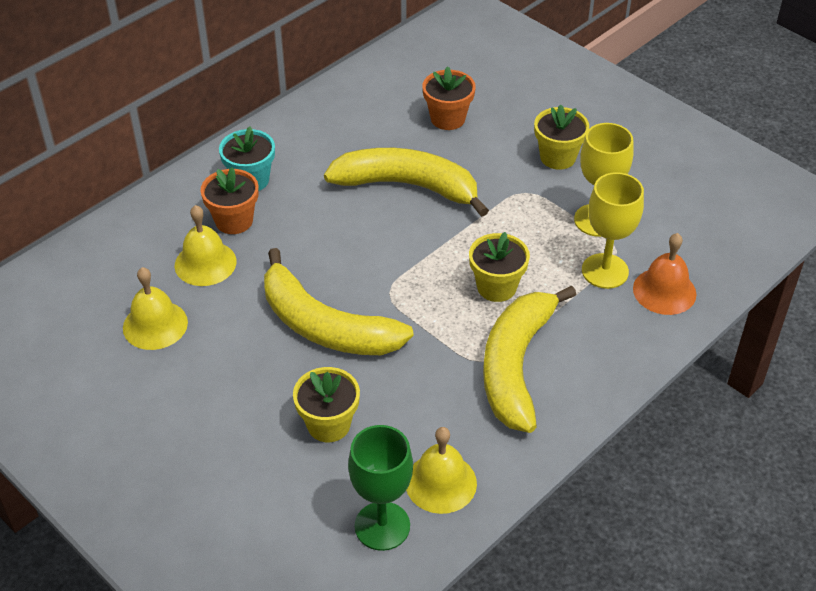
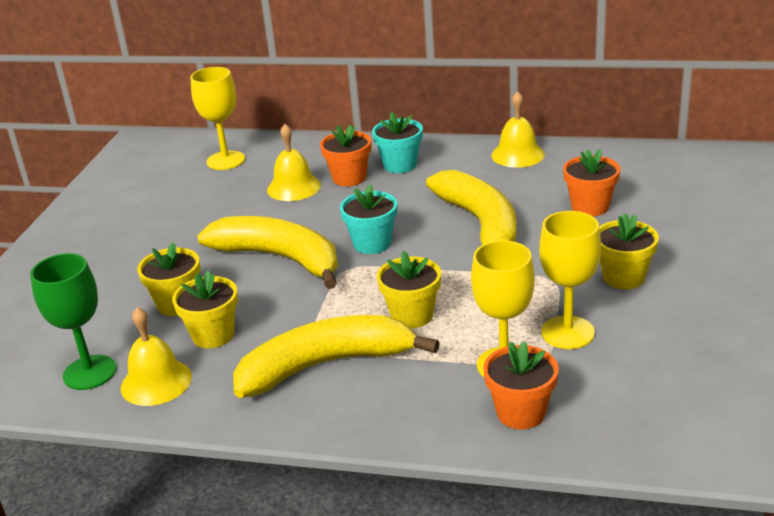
camera: 60 degrees right, 15 degrees down
(85, 286) = (226, 160): none -> yellow goblet
(155, 325) = (214, 197): yellow bell -> yellow bell (517, 155)
(325, 326) = (280, 258): yellow banana -> yellow banana turned 120 degrees clockwise
(366, 259) = (372, 243): none -> turquoise flower pot
(405, 418) = (213, 335): none -> yellow flower pot
(664, 291) = (521, 413): orange bell -> orange flower pot

